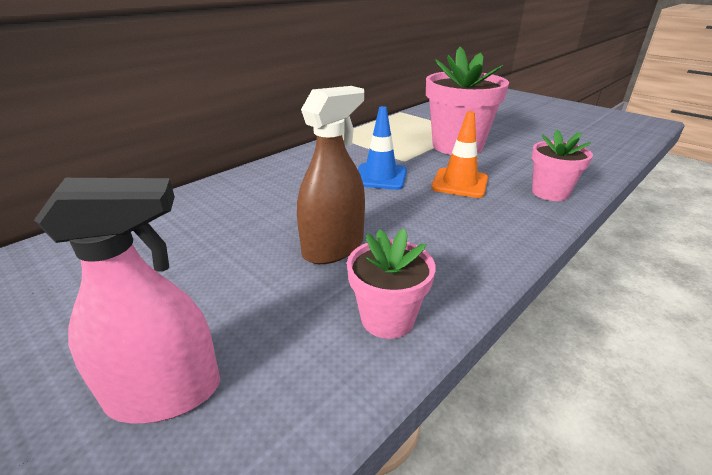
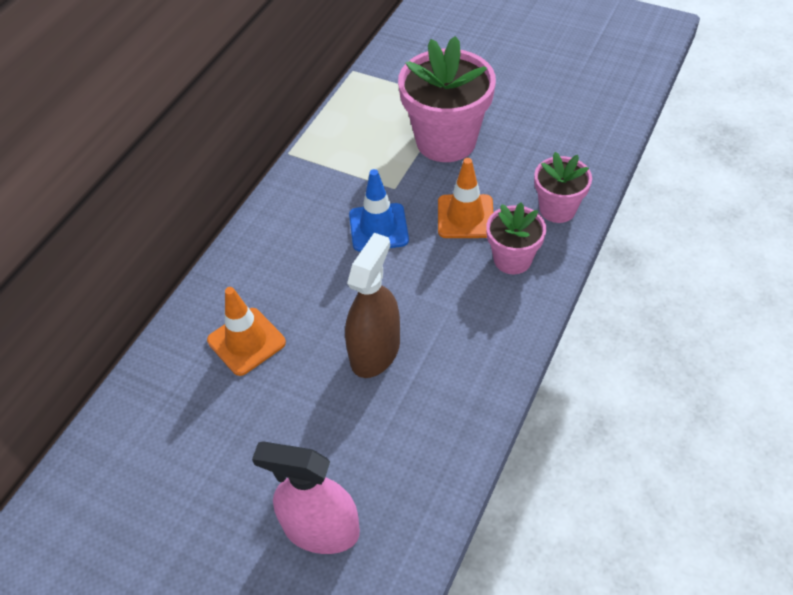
camera: 15 degrees left, 20 degrees up
(164, 393) = (321, 529): pink spray bottle -> pink spray bottle turned 135 degrees counterclockwise
(222, 217) = (246, 341): none -> orange traffic cone
(387, 318) = (451, 417): pink flower pot -> pink flower pot (512, 259)

